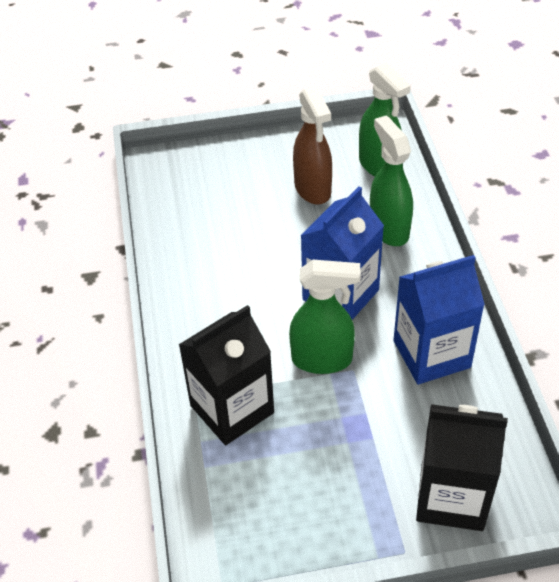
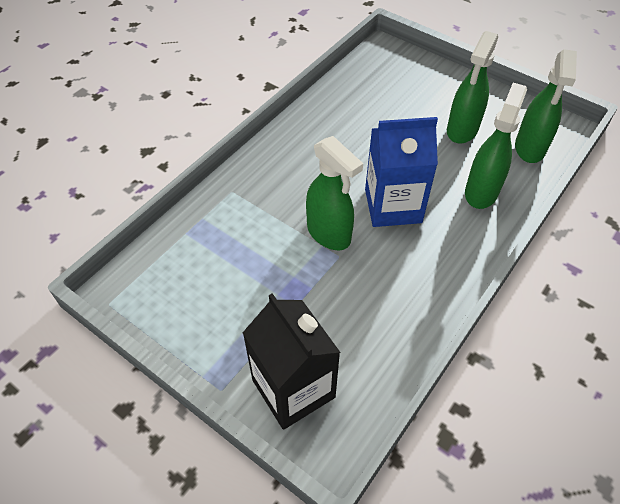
camera: 45 degrees right, 5 degrees up
(232, 409) = (241, 216): black carton -> none
(313, 189) = (462, 130): brown spray bottle -> green spray bottle
(431, 354) = (403, 291): blue carton -> none

